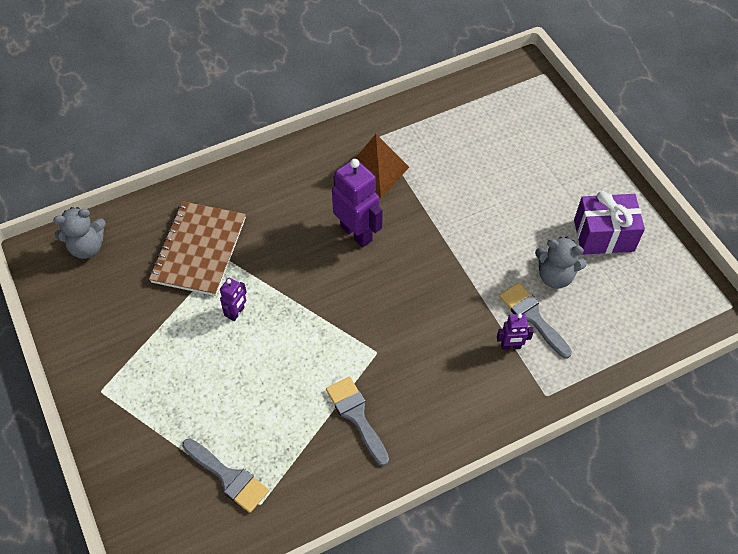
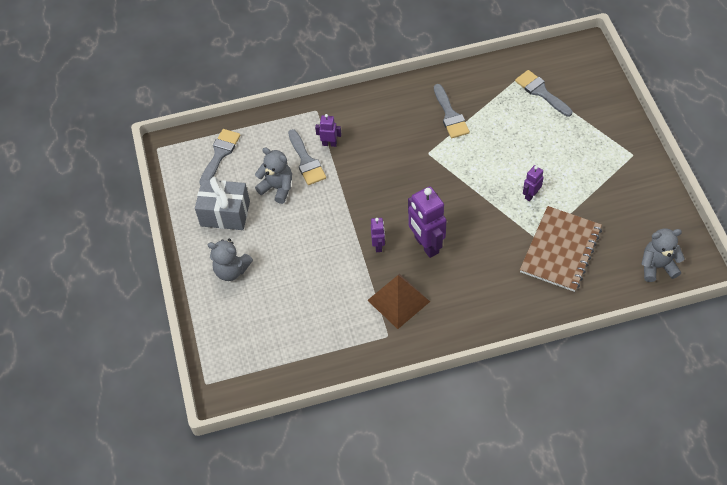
camera: 165 degrees left, 0 degrees up
(411, 225) = (378, 245): none -> purple robot
(567, 175) = (231, 270): none -> grey teddy bear
(603, 235) = (225, 213): purple gift -> grey gift
(647, 310) = (220, 154): none -> grey brush

